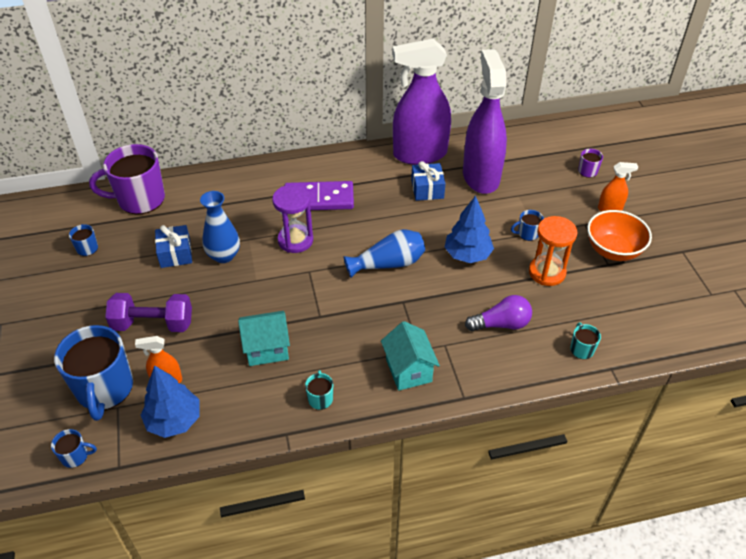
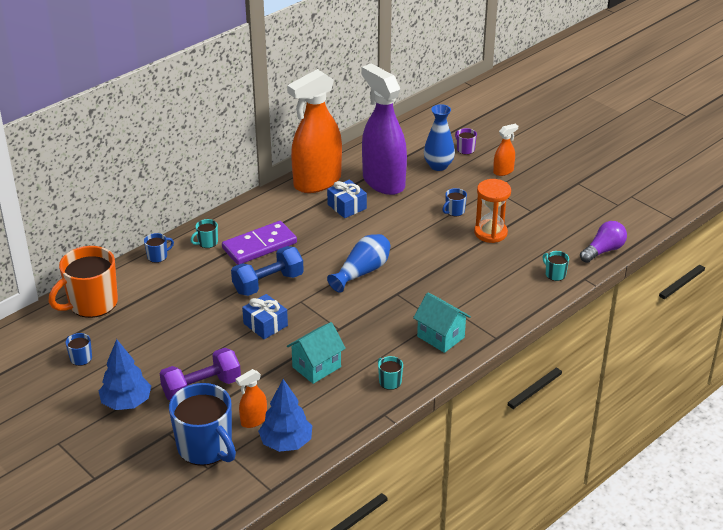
camera: 30 degrees left, 10 degrees down
(75, 456) = (227, 499): blue mug -> blue mug (158, 256)
(139, 199) = (91, 303): purple mug -> orange mug
(175, 254) = (169, 332): blue gift -> blue gift (265, 324)
(224, 255) = (215, 317): blue vase -> blue vase (438, 166)
(277, 178) = (207, 242): none -> turquoise mug
(295, 240) = (268, 283): purple hourglass -> blue dumbbell
(419, 154) = (317, 182): purple spray bottle -> orange spray bottle
(467, 255) = (420, 243): blue tree -> blue tree (126, 403)
(501, 324) = (484, 280): purple light bulb -> purple light bulb (603, 250)
(613, 250) = (527, 200): orange bowl -> none

